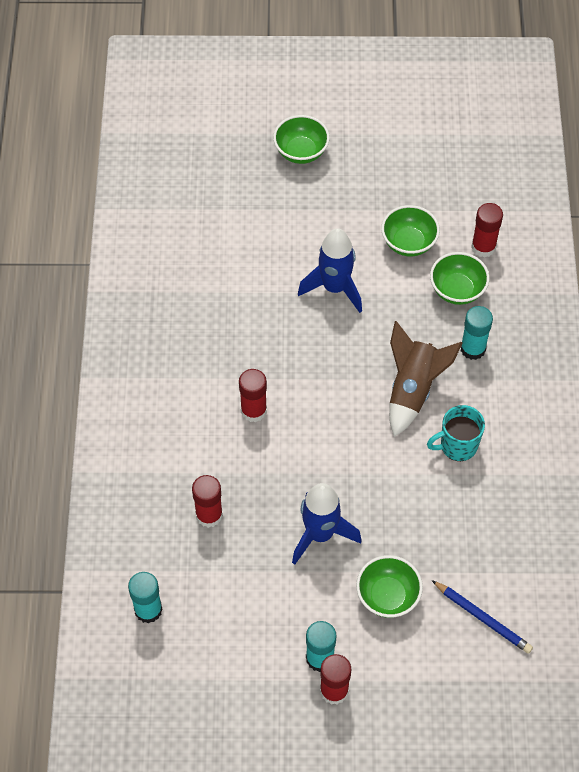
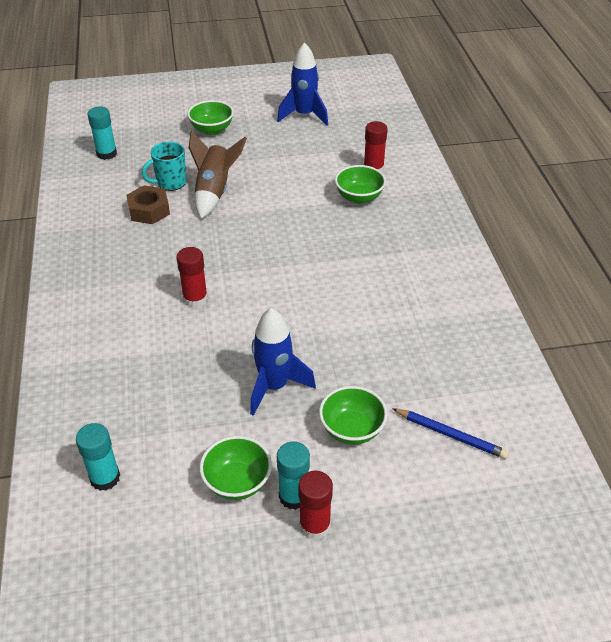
camera: 10 degrees left, 15 degrees down
(209, 515) = (161, 385): red glue stick -> none
(215, 275) = (149, 211): none -> brown nut
(334, 288) = (254, 207): blue rocket -> blue rocket (304, 115)
(408, 243) = (311, 173): green bowl -> green bowl (237, 482)
(412, 390) = (337, 267): brown rocket -> brown rocket (214, 192)
(457, 446) = (388, 301): turquoise mug -> turquoise mug (170, 183)
(473, 349) = (383, 233): turquoise glue stick -> turquoise glue stick (106, 154)

